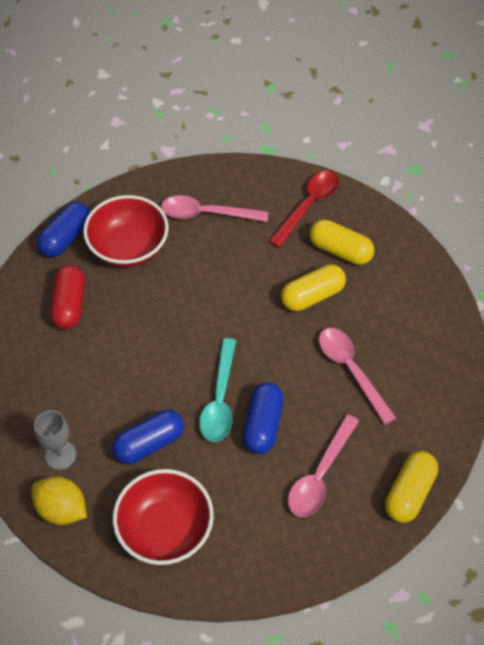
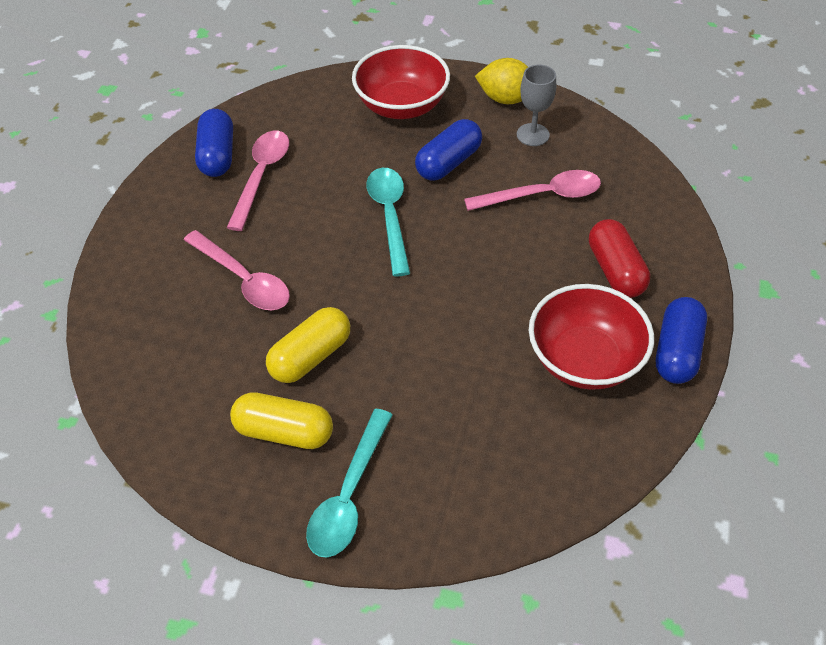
camera: 165 degrees right, 5 degrees down
(207, 213) = (500, 440): pink spoon -> pink spoon (542, 196)
(263, 425) = (334, 204): blue capsule -> blue capsule (217, 155)
(308, 206) = (349, 494): red spoon -> turquoise spoon
(409, 493) = (165, 182): yellow capsule -> none

